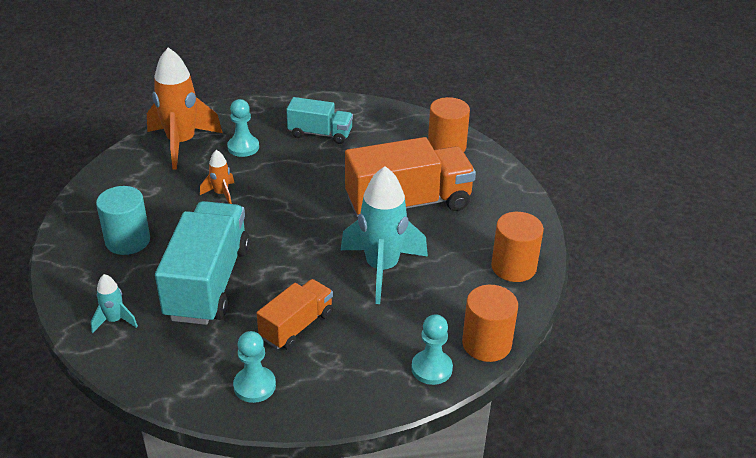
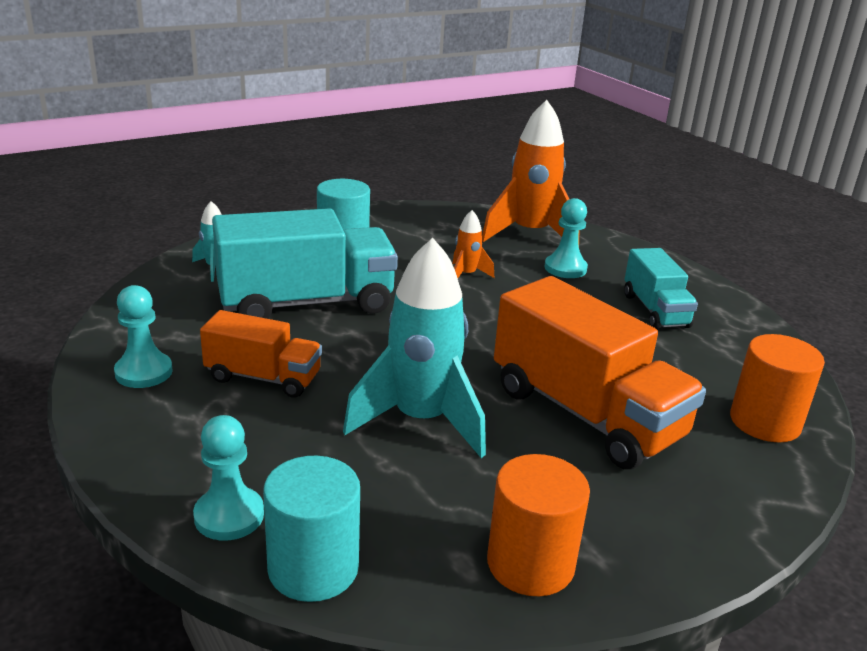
camera: 65 degrees right, 10 degrees down
(486, 344) = (313, 568): orange cylinder -> turquoise cylinder

